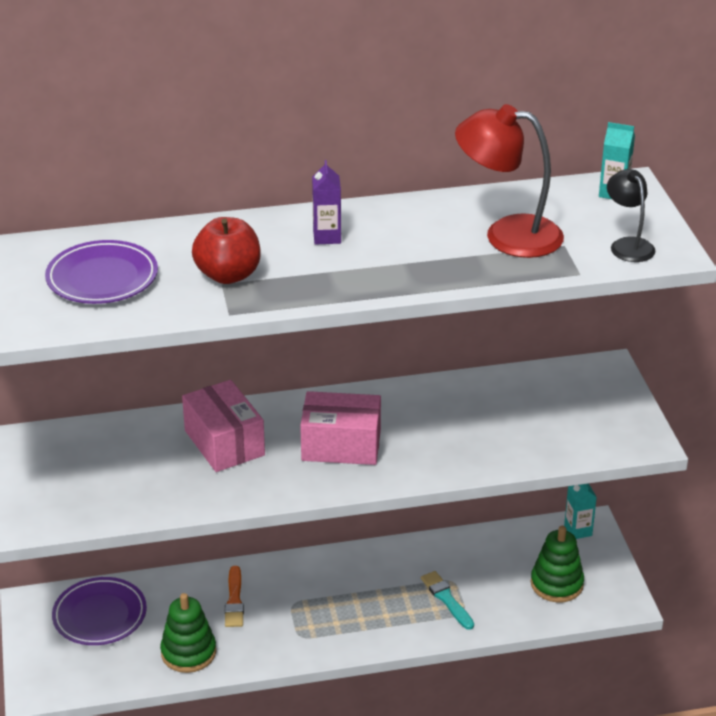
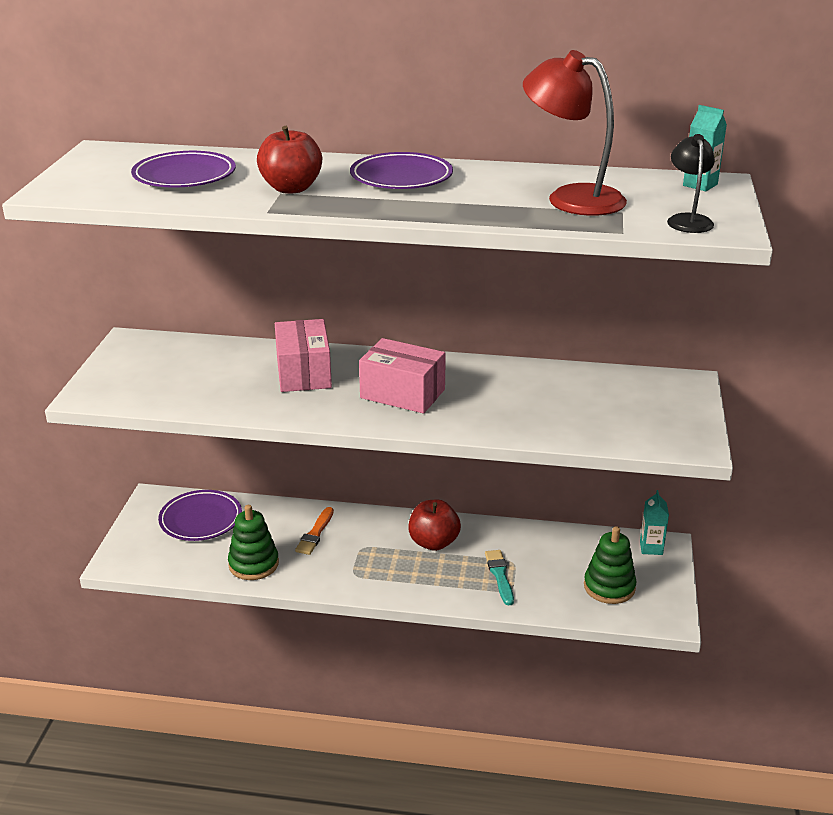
camera: 20 degrees right, 5 degrees down
(327, 237) = (401, 177): purple carton -> purple plate
(363, 579) = (433, 542): none -> red apple

